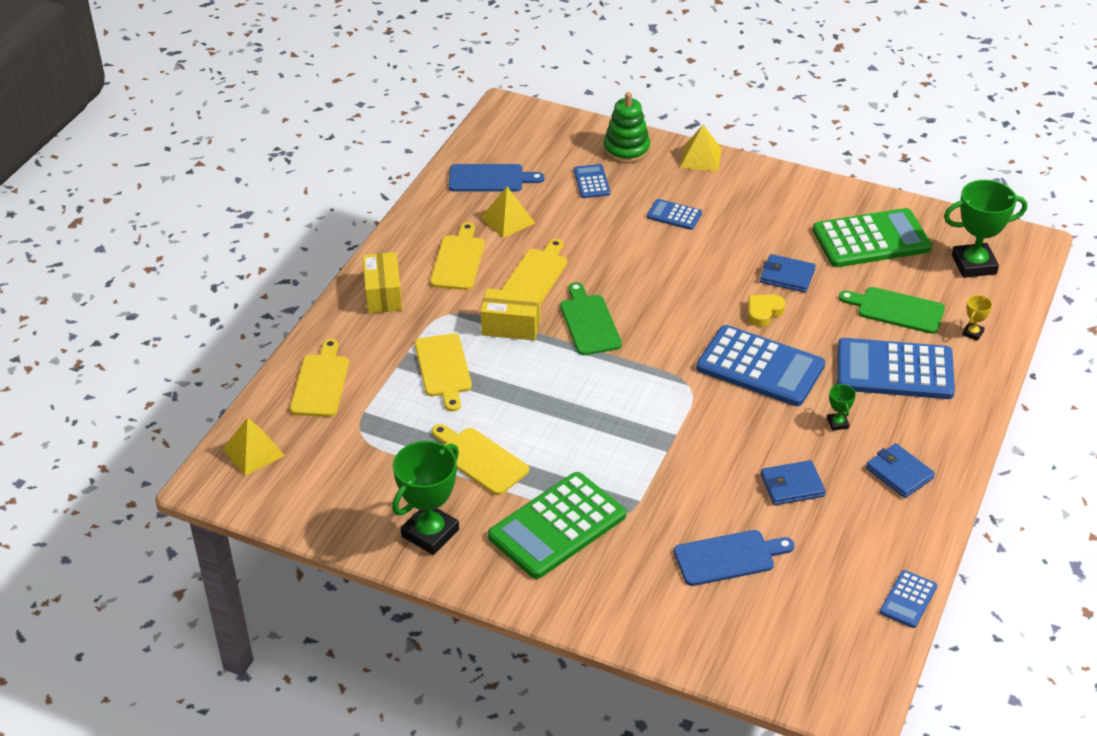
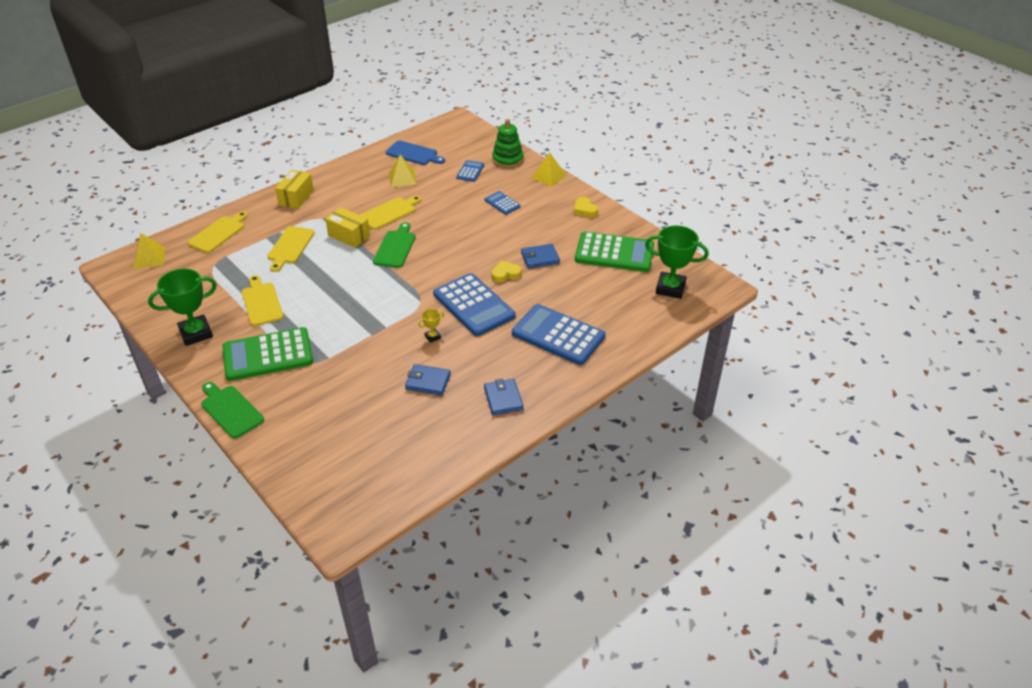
camera: 25 degrees right, 0 degrees up
(458, 260) = (354, 192): yellow cutting board -> none
(728, 557) = (349, 410): blue cutting board -> none
(787, 192) = (585, 210): none -> yellow heart
(787, 276) = (540, 258): blue wallet -> blue wallet turned 60 degrees counterclockwise
(837, 423) = (491, 354): green trophy -> none
(896, 310) = (592, 299): green cutting board -> green cutting board (230, 410)
(908, 599) = (436, 479): blue calculator -> none
(972, 333) = (631, 329): yellow trophy -> yellow trophy (432, 337)

